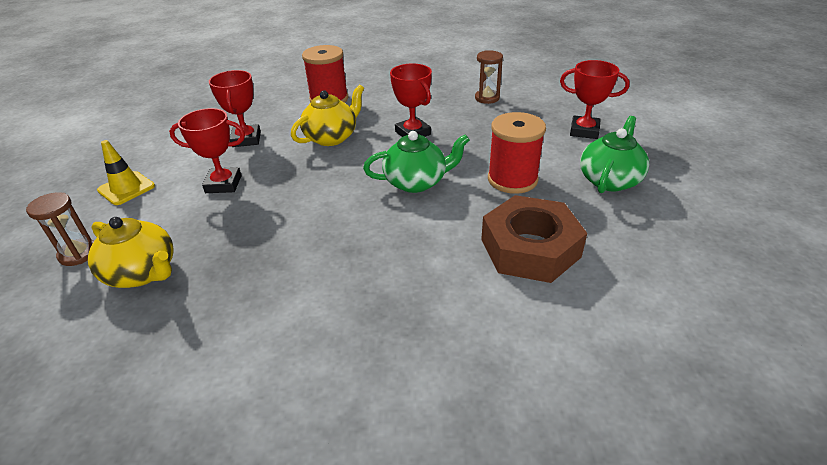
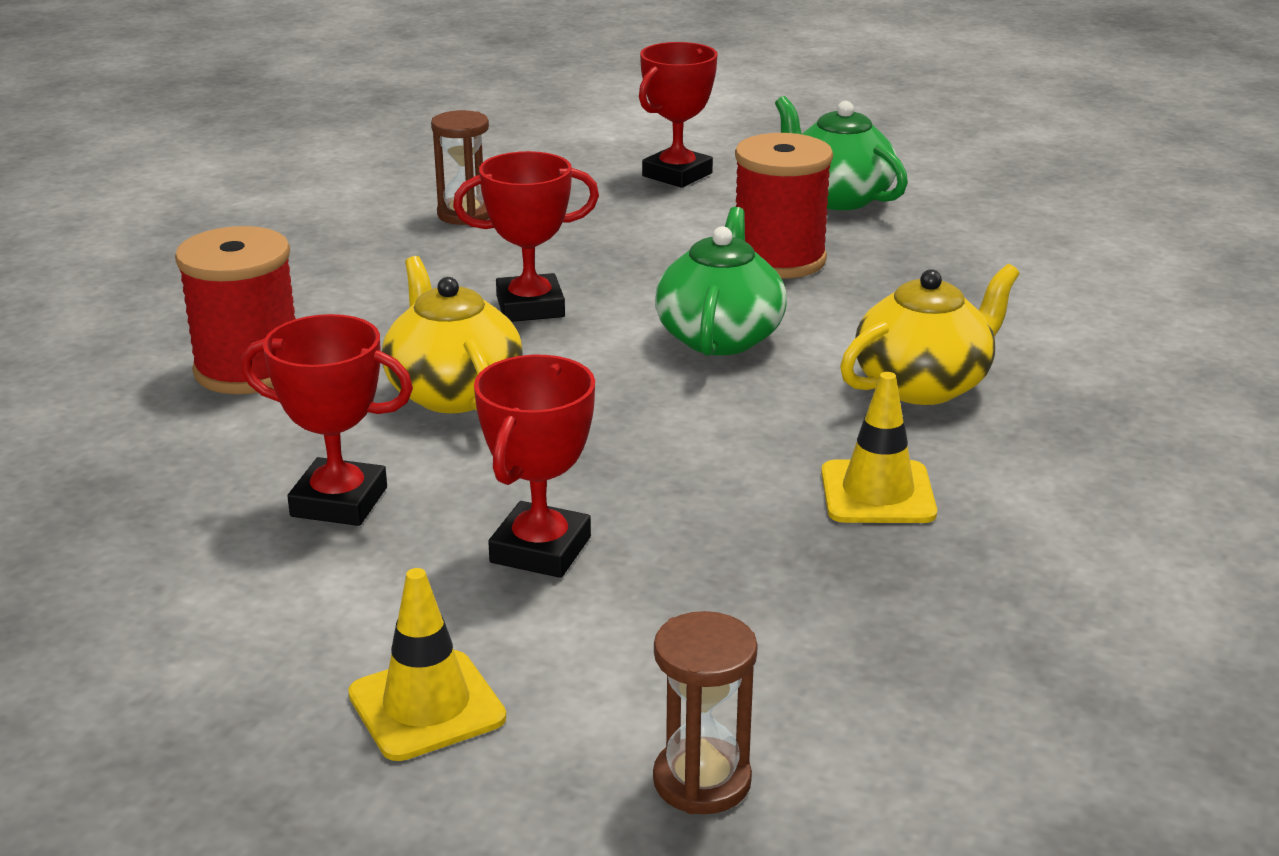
camera: 70 degrees left, 10 degrees down
(143, 273) = (837, 675): yellow teapot -> yellow teapot (923, 385)
(289, 256) = (877, 493): none -> yellow traffic cone
(530, 248) = (972, 290): brown nut -> none

